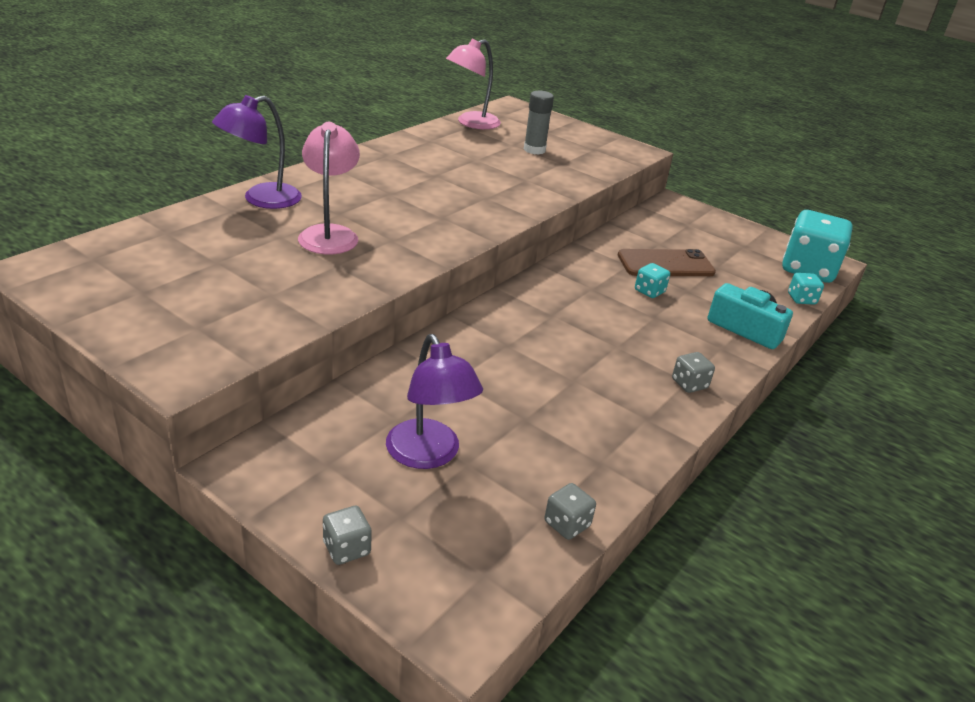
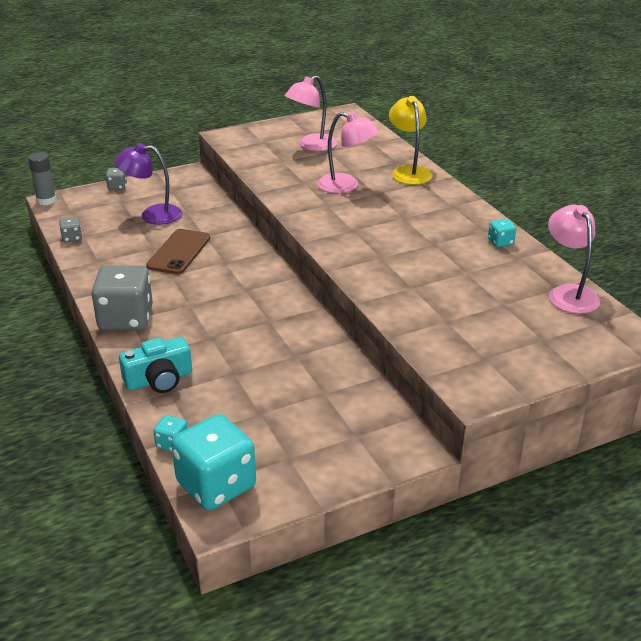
camera: 120 degrees right, 0 degrees up
(199, 278) = (311, 146): none -> pink lamp
(261, 199) = (409, 171): purple lamp -> yellow lamp
(534, 150) = (485, 313): grey glue stick -> grey glue stick (46, 200)
(649, 291) = (246, 349): turquoise dice -> turquoise dice (500, 242)
(665, 264) = (284, 379): brown phone -> brown phone (179, 252)
(689, 384) = (126, 319): grey dice -> grey dice, size x2.27

